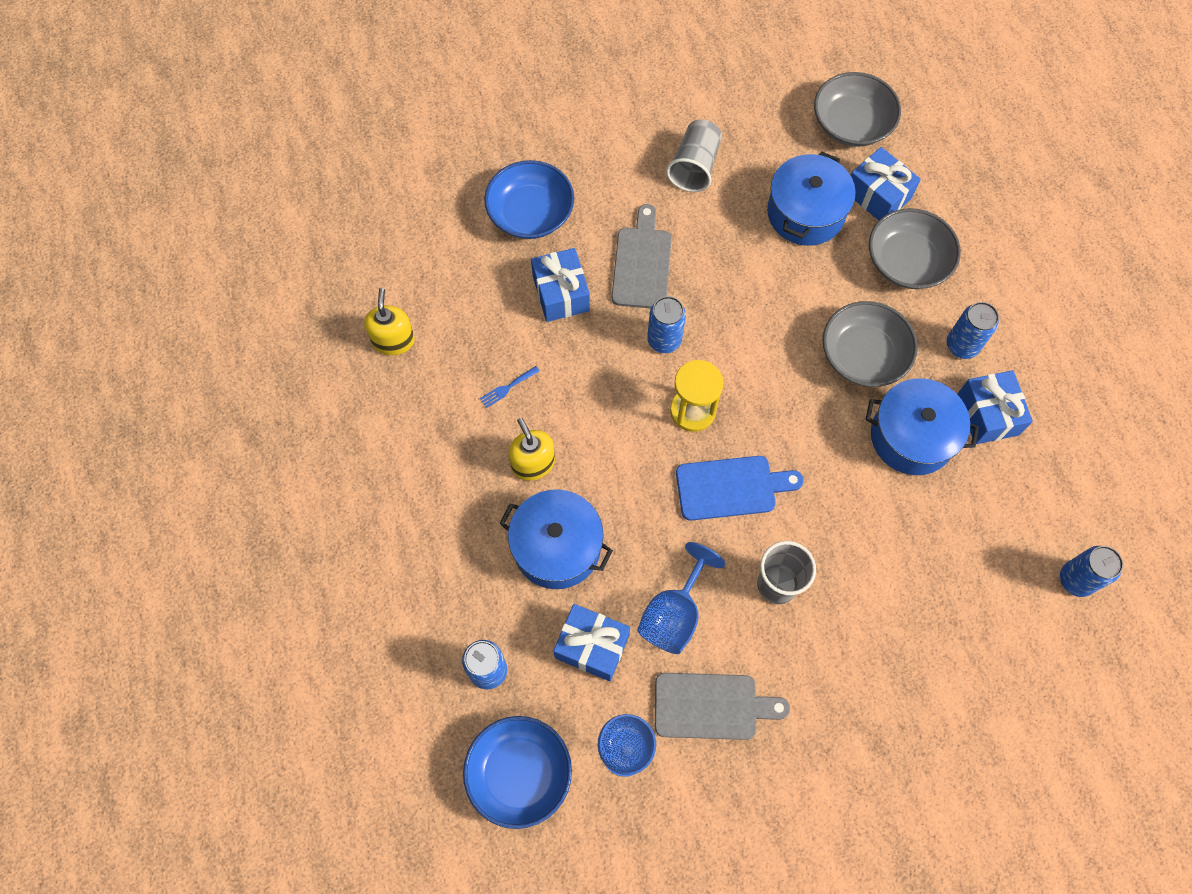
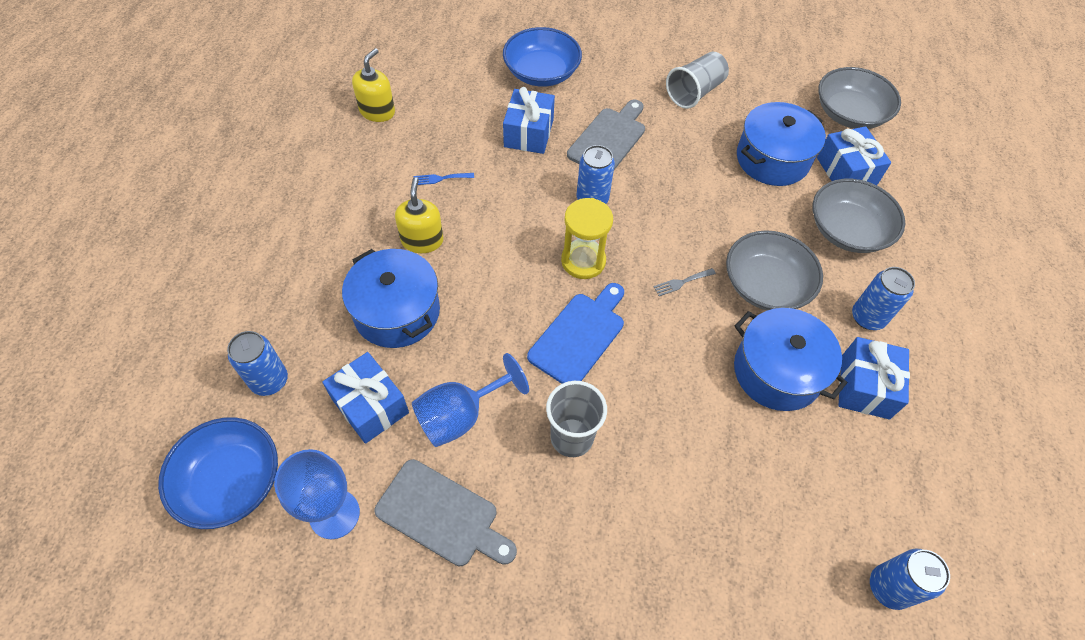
camera: 25 degrees right, 10 degrees down
(731, 488) = (579, 336): blue cutting board -> blue cutting board turned 75 degrees counterclockwise
(790, 389) = (682, 282): none -> grey fork

